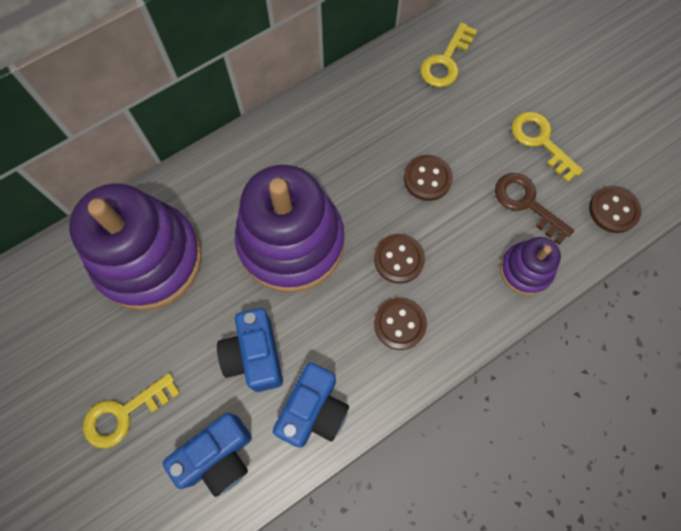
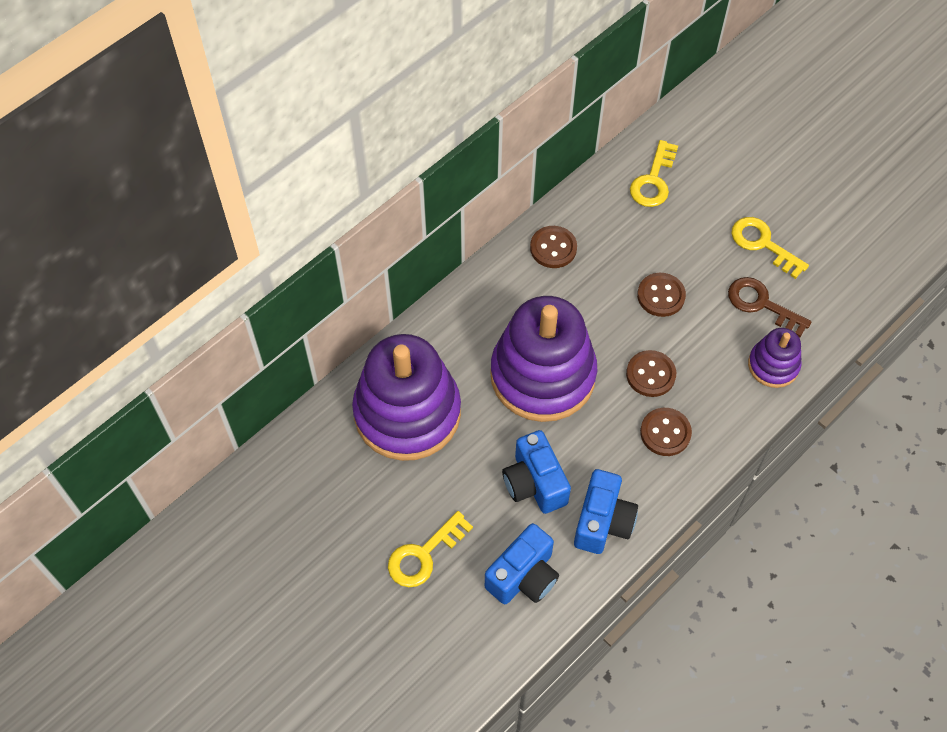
camera: 10 degrees left, 10 degrees down
(613, 210) = (845, 298): brown button -> brown button (553, 248)

